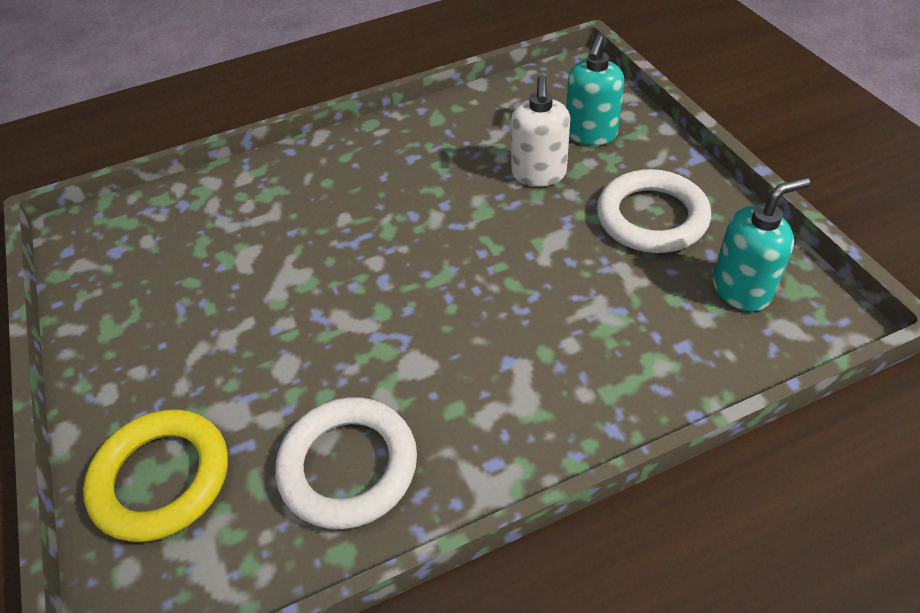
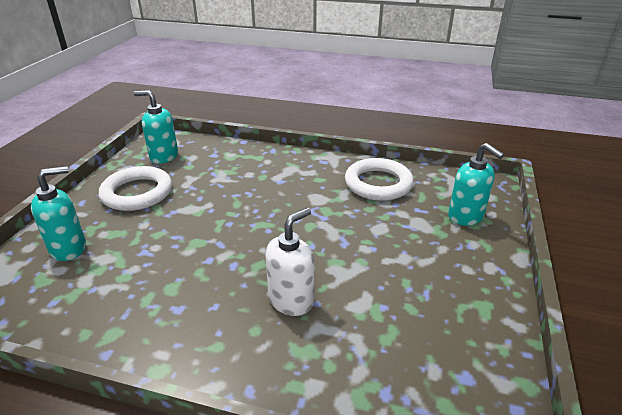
camera: 145 degrees left, 15 degrees down
(162, 478) = (466, 216): yellow ring -> turquoise soap dispenser
(538, 174) = (136, 244): white soap dispenser -> white soap dispenser (291, 300)

